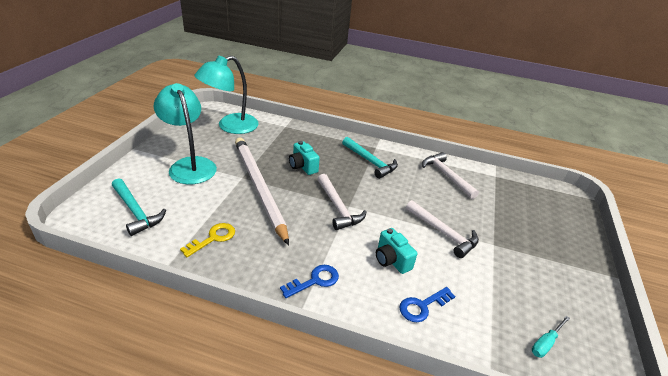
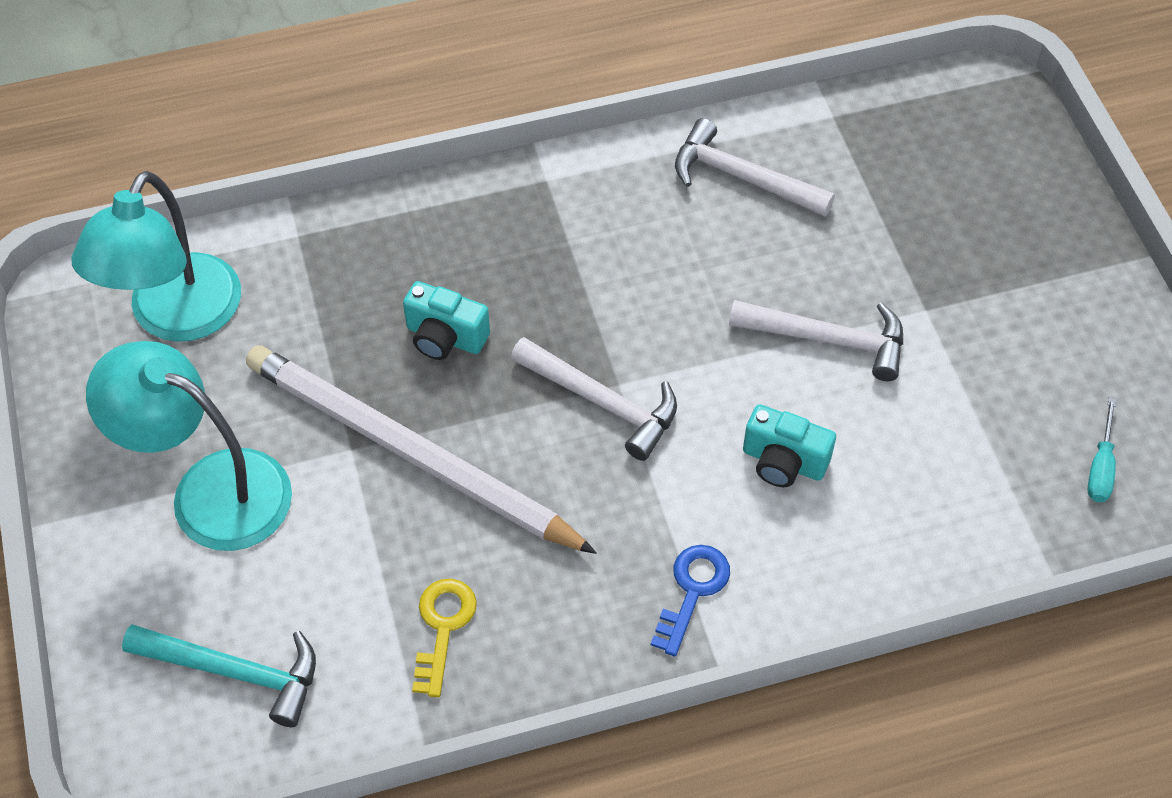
camera: 30 degrees left, 20 degrees up
(370, 162) = (568, 232): turquoise hammer -> none
(422, 306) = (891, 522): blue key -> none

